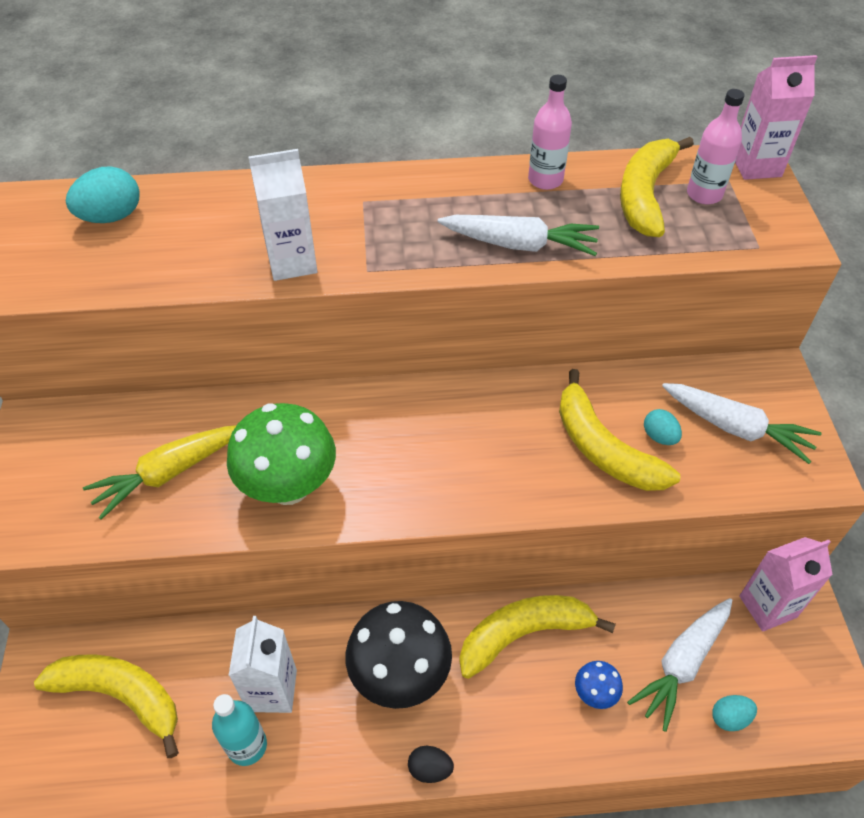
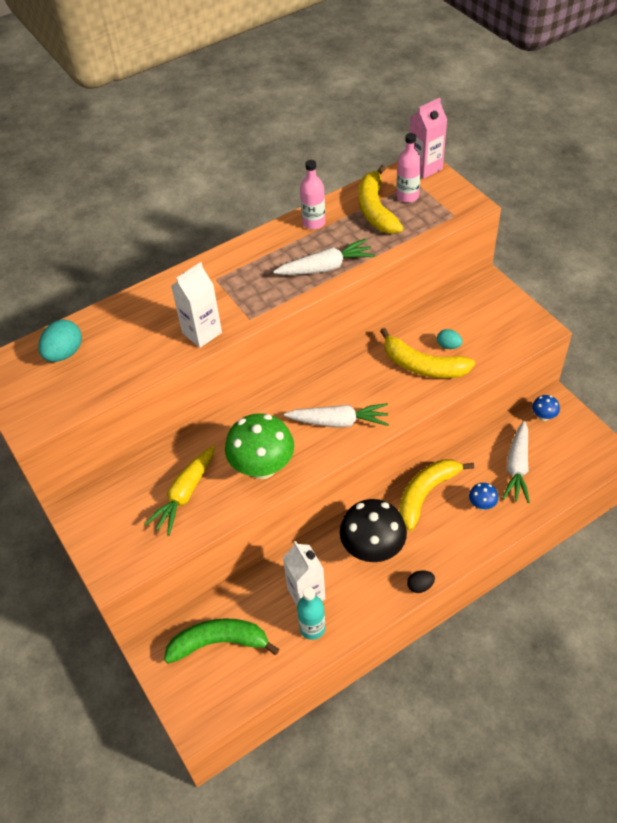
camera: 25 degrees left, 0 degrees up
(121, 696) = (219, 643): yellow banana -> green banana
(729, 718) = (555, 481): turquoise egg -> none
(736, 428) = (485, 323): white carrot -> white carrot (338, 422)
(767, 606) = (543, 416): pink carton -> blue mushroom

